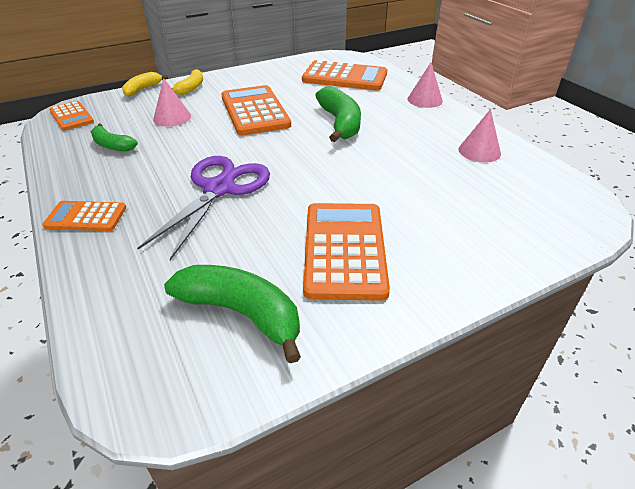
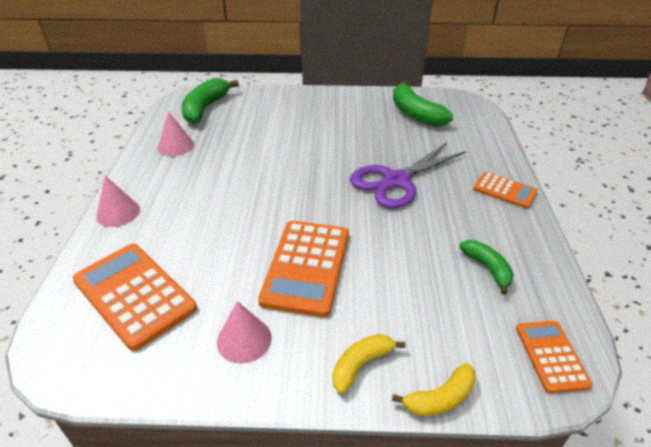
camera: 150 degrees left, 0 degrees up
(172, 117) = (410, 295): pink cone -> pink cone (244, 339)
(340, 123) = (239, 212): green banana -> green banana (205, 108)
(344, 250) = (343, 121): orange calculator -> none

